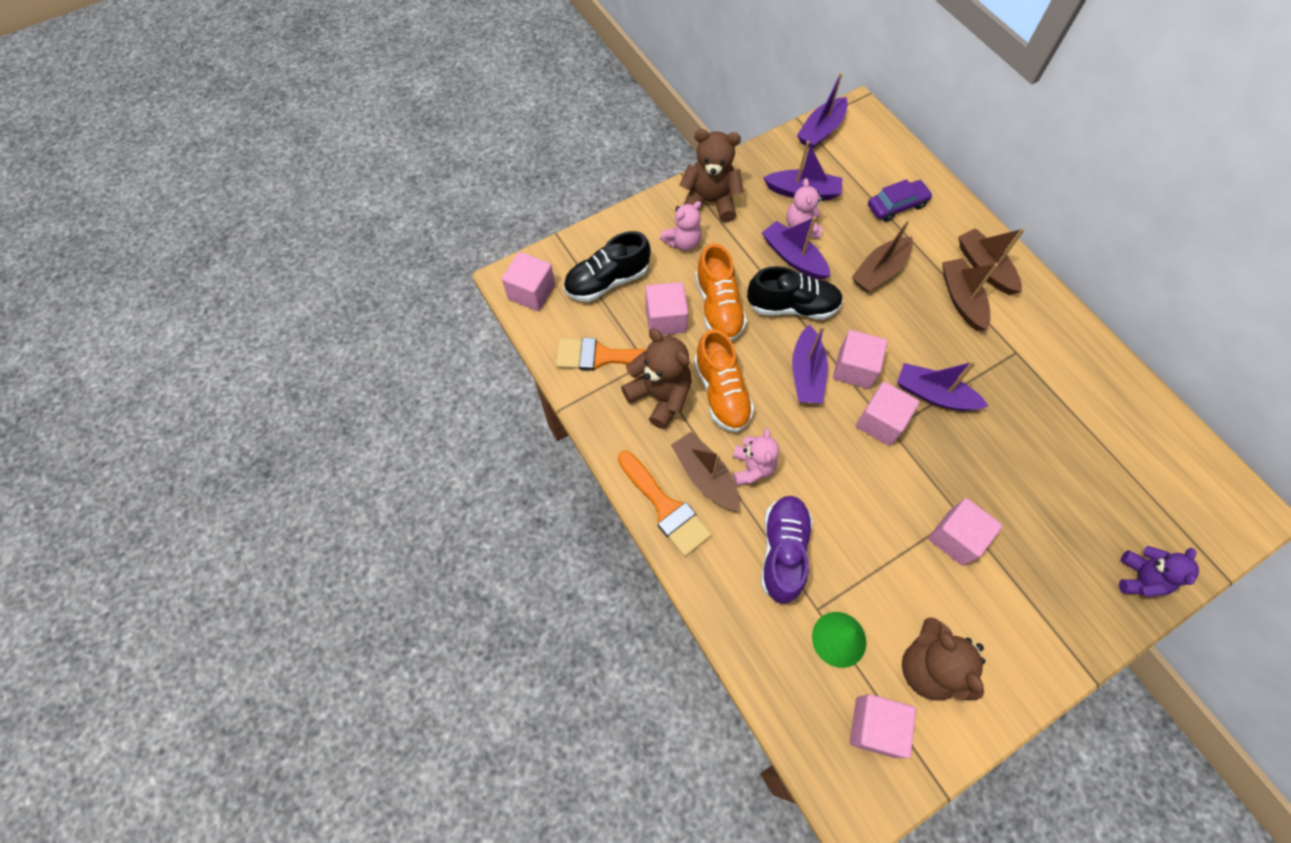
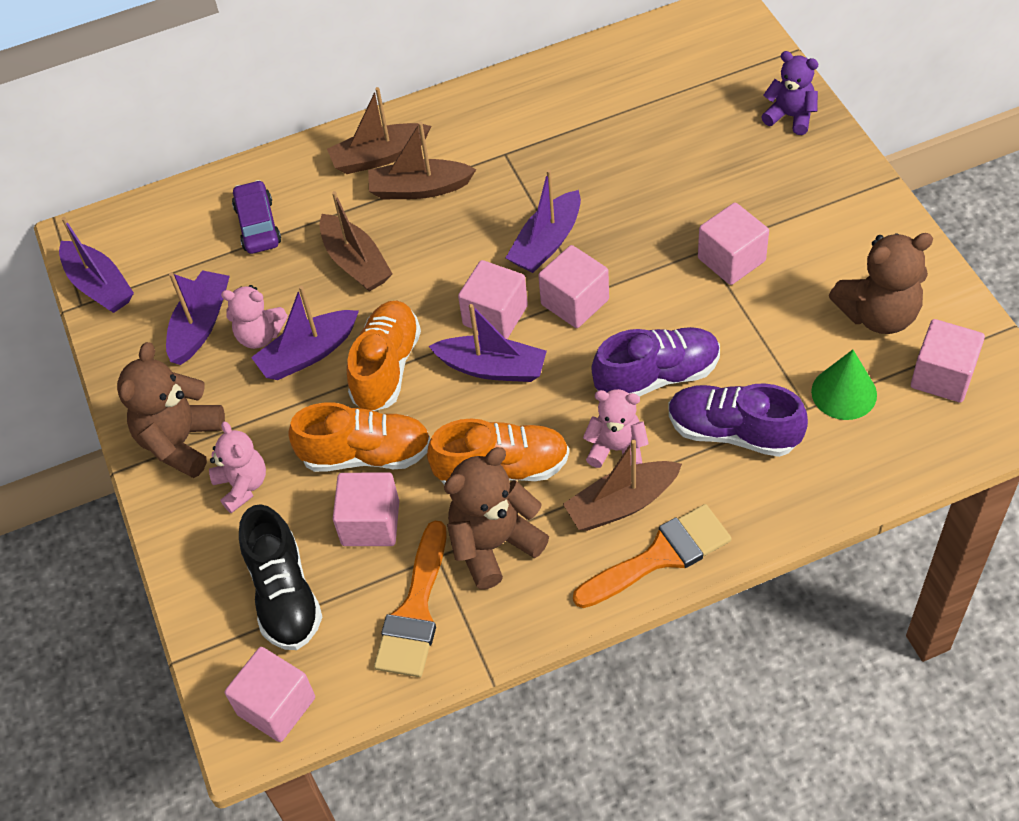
camera: 75 degrees left, 10 degrees down
(792, 306) = (386, 367): black shoe -> orange shoe
(824, 490) = (657, 376): none -> purple shoe

